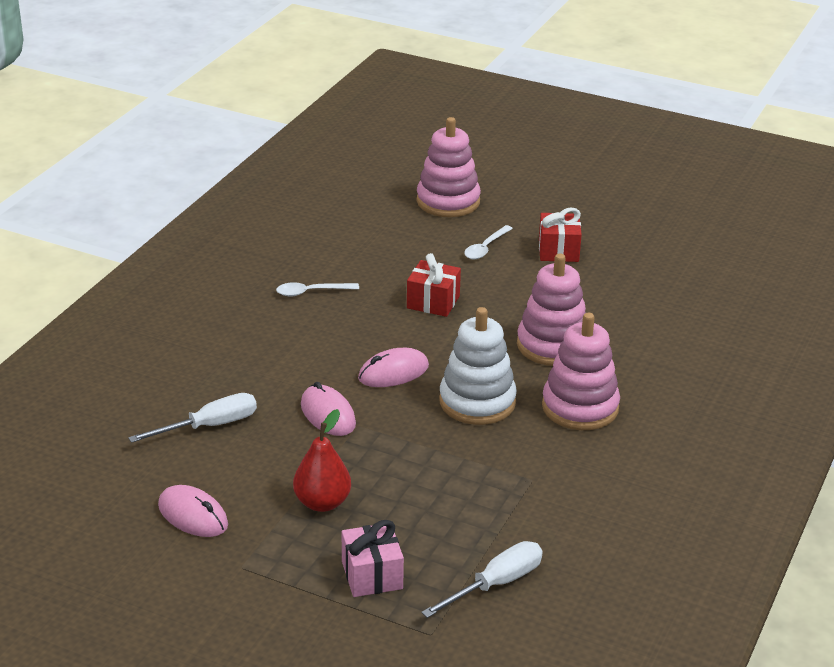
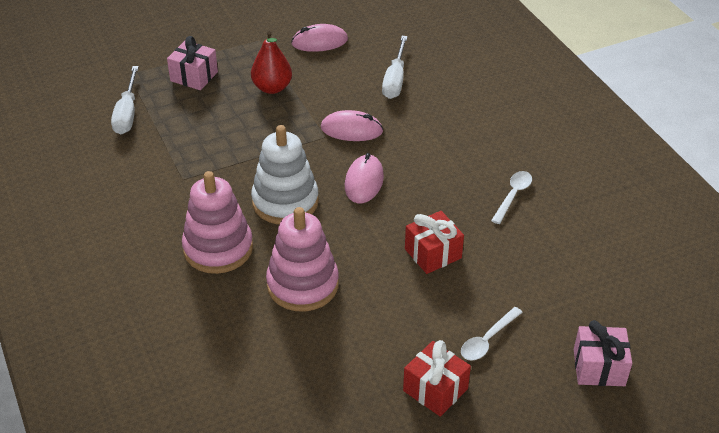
camera: 130 degrees right, 10 degrees up
(448, 201) = (599, 367): pink stacking toy -> pink gift
(485, 248) = (487, 340): white spoon -> white spoon turned 120 degrees counterclockwise

